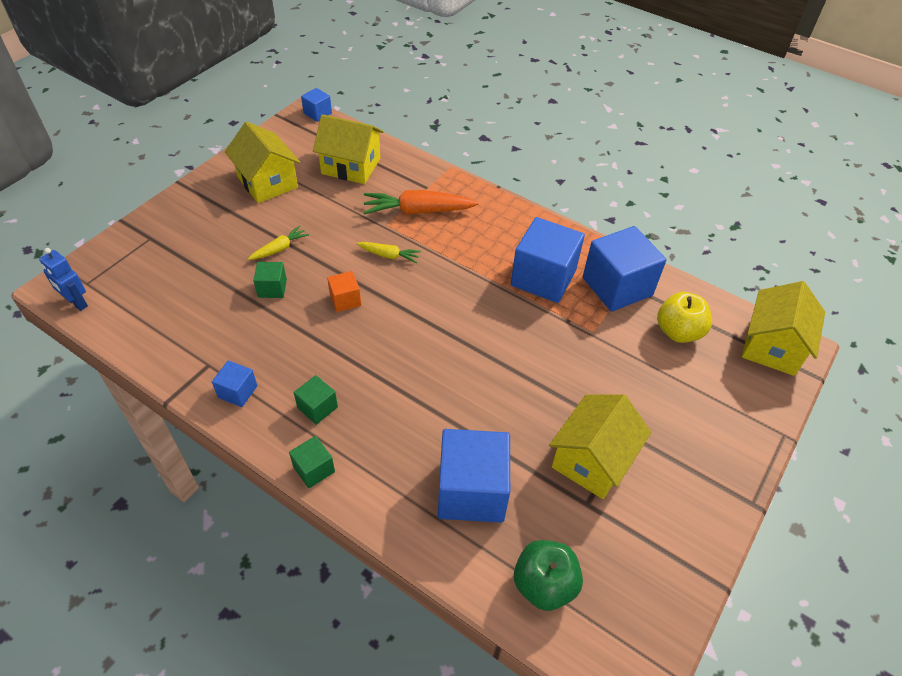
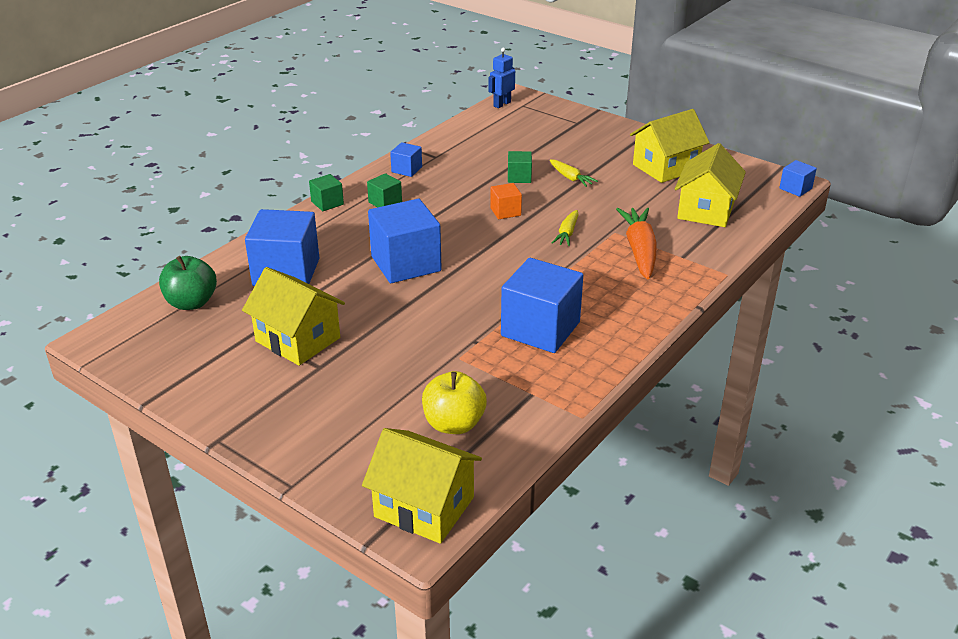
camera: 95 degrees right, 15 degrees down
(617, 286) = (529, 384): blue cube -> blue cube (406, 264)

